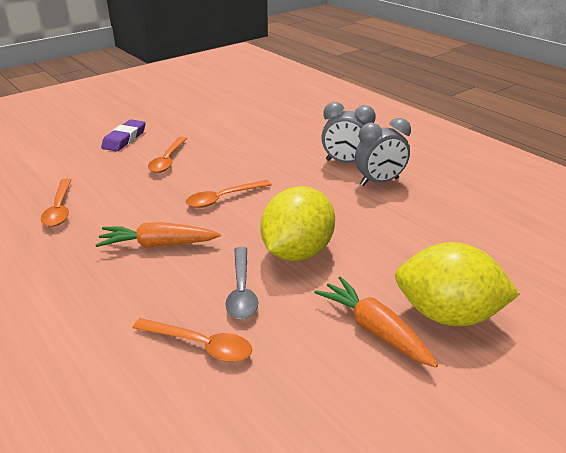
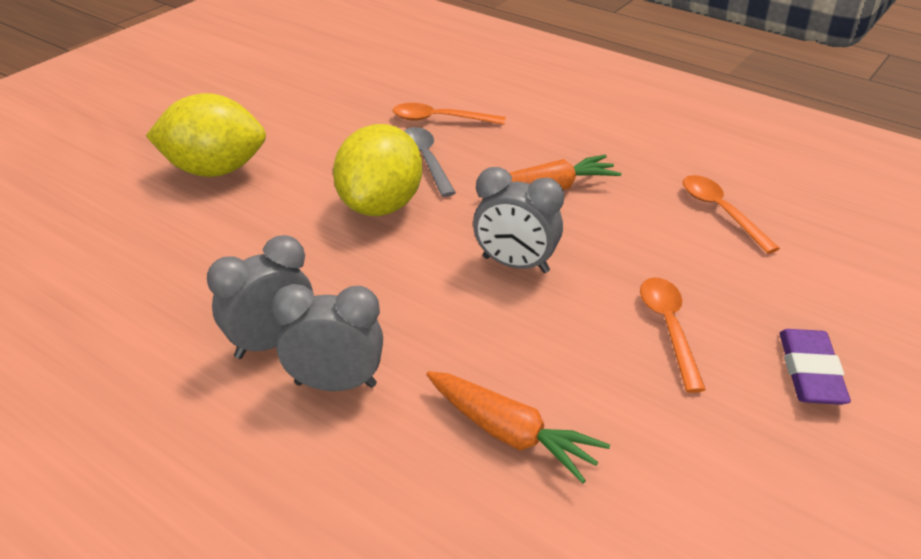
camera: 165 degrees right, 5 degrees up
(223, 198) = (515, 264): orange spoon -> grey clock
(374, 329) = (288, 149): orange carrot -> orange carrot (510, 434)

